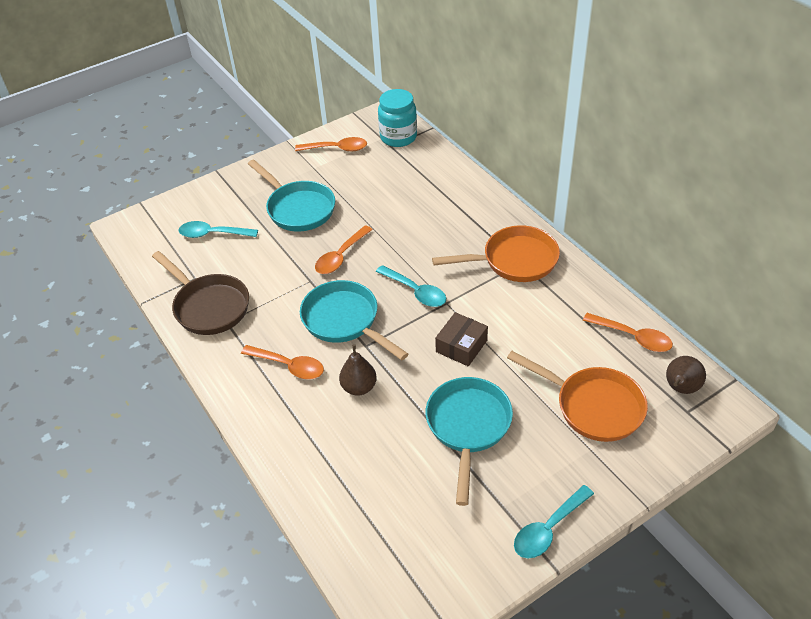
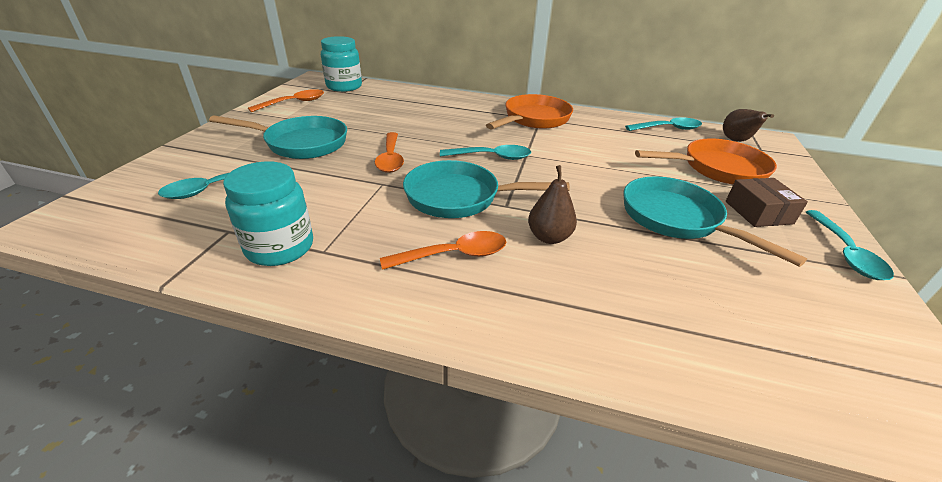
camera: 45 degrees left, 10 degrees down
(209, 306) = (280, 247): brown pan -> turquoise jar
(461, 346) = (580, 174): brown box -> brown box (758, 212)
(633, 337) = (668, 129): orange spoon -> turquoise spoon

